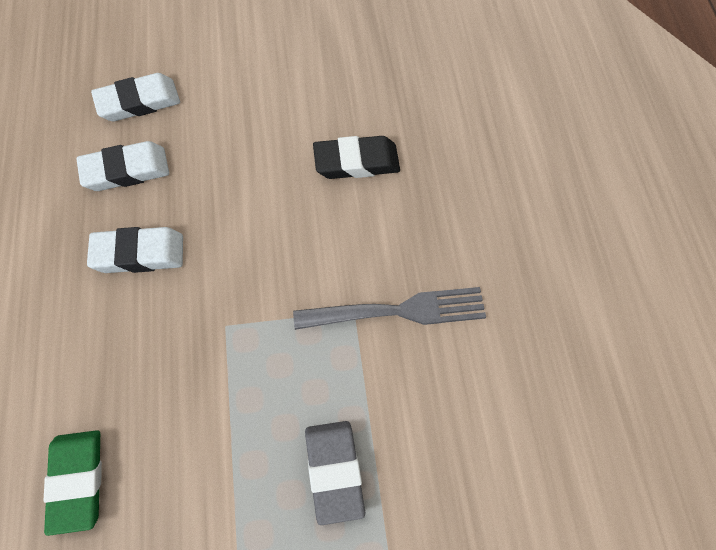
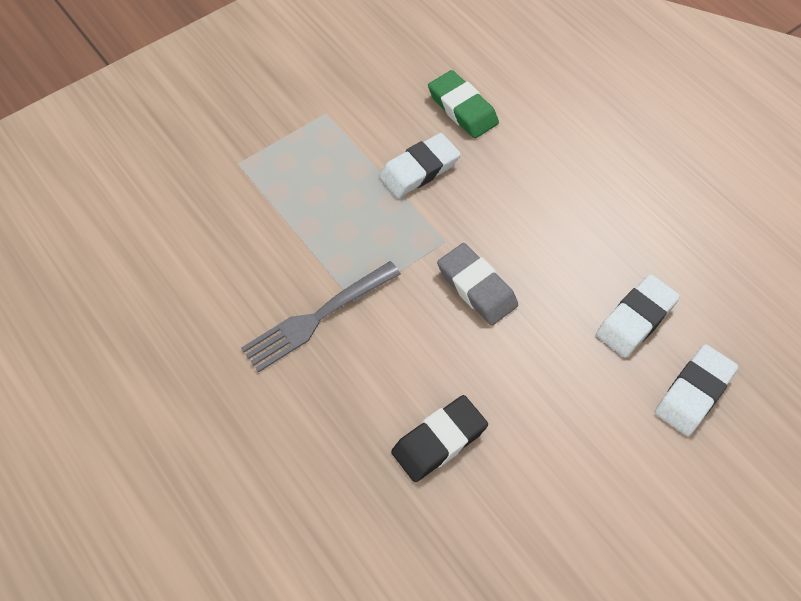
camera: 150 degrees right, 0 degrees up
(138, 254) = (557, 257): white eraser -> white eraser (419, 169)
(334, 473) = (300, 189): grey eraser -> grey eraser (476, 287)

